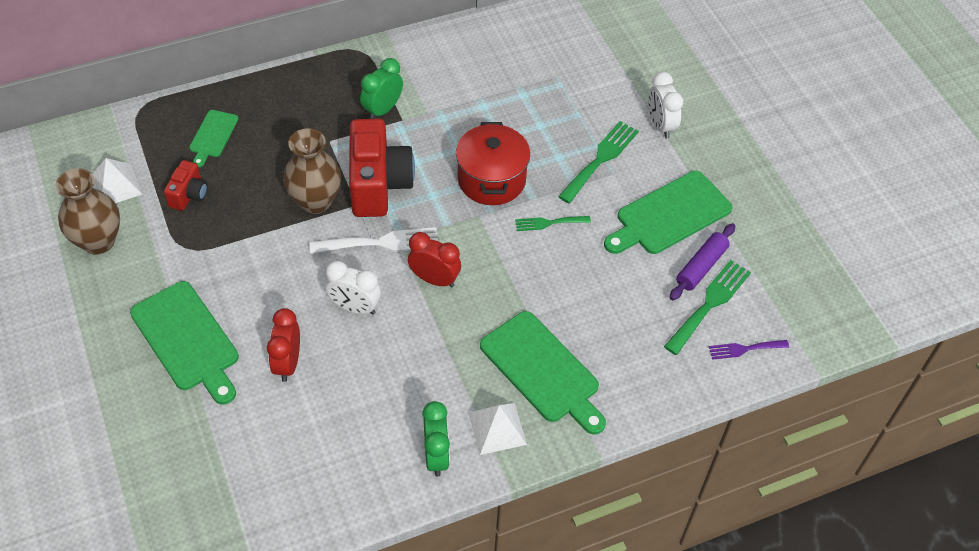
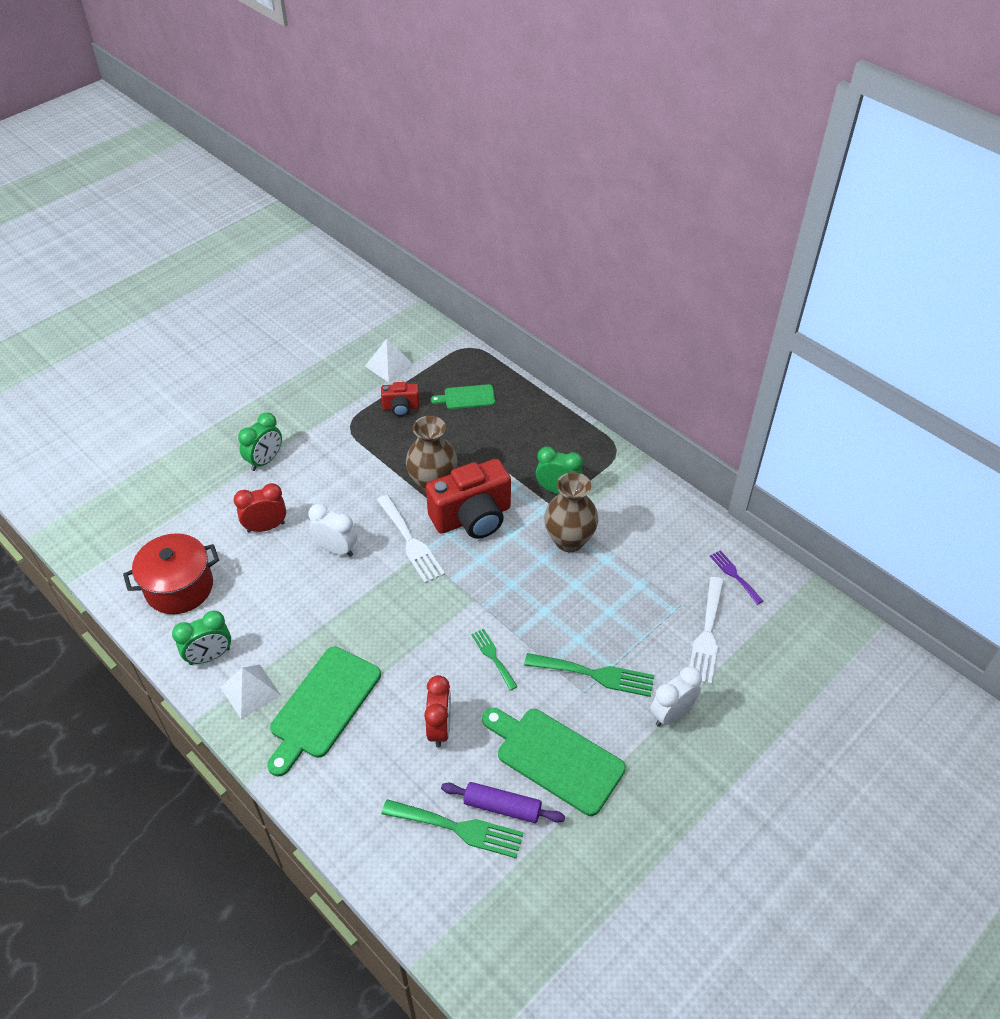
camera: 70 degrees right, 5 degrees down
(98, 241) = (333, 378): brown vase -> brown vase (569, 540)
(187, 340) = (265, 461): green cutting board -> green clock
(355, 307) = (336, 549): white clock -> white clock turned 120 degrees clockwise
(434, 279) = (389, 592): red clock -> red clock (439, 728)
(491, 180) = (521, 595): red pot -> red pot (179, 587)
(595, 73) = (707, 634): none -> white fork
(744, 349) = (415, 878): purple fork -> purple fork (734, 575)

